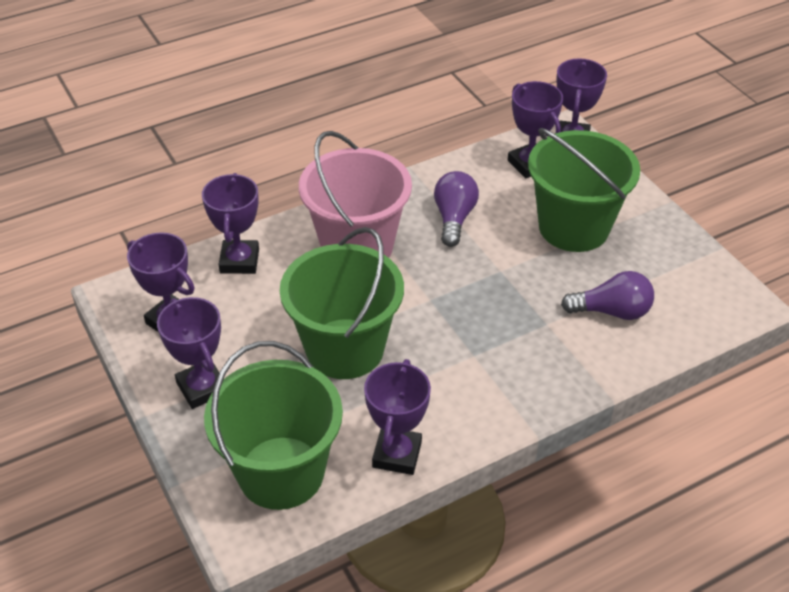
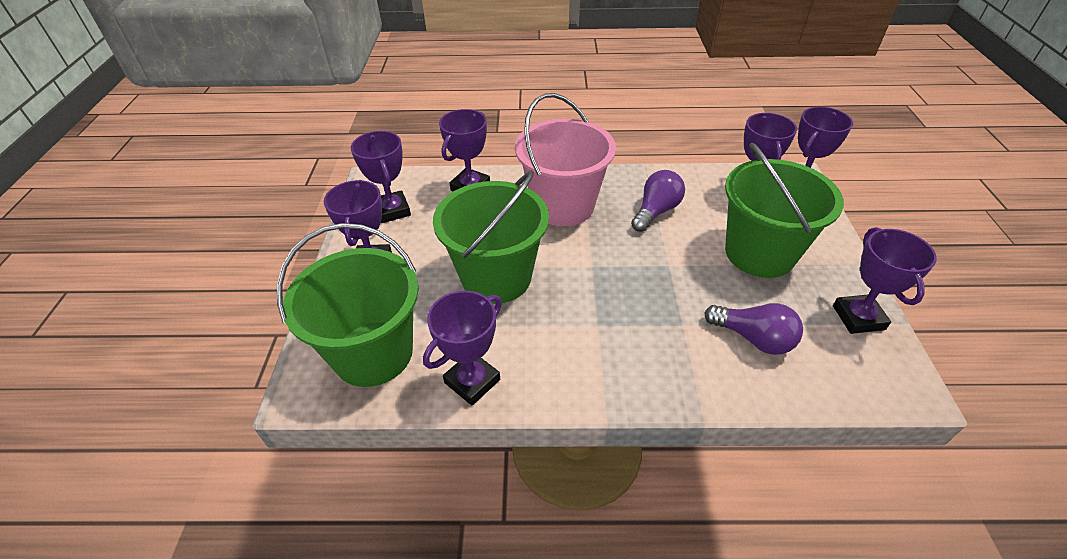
camera: 30 degrees right, 0 degrees up
(683, 258) = (858, 317): none -> purple trophy

